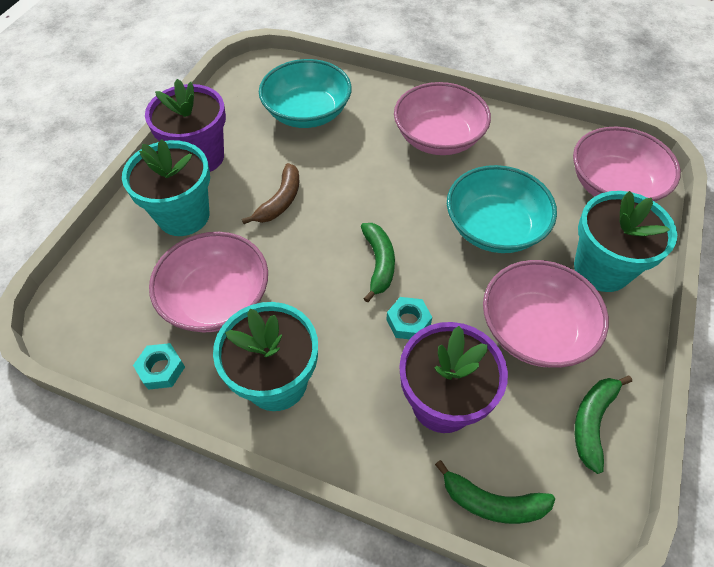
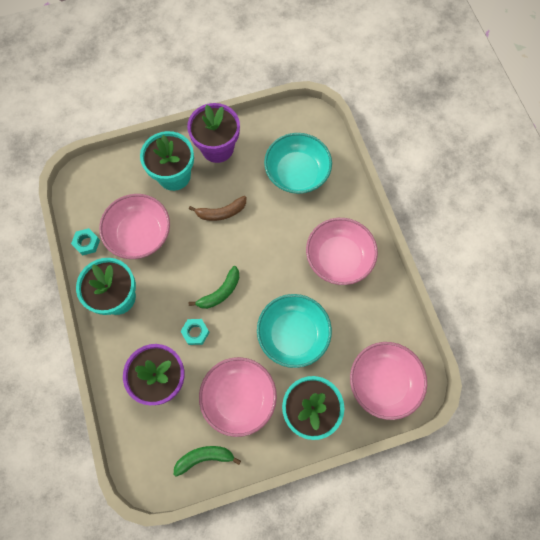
camera: 50 degrees right, 15 degrees up
(492, 502) = (128, 435): green banana -> none

